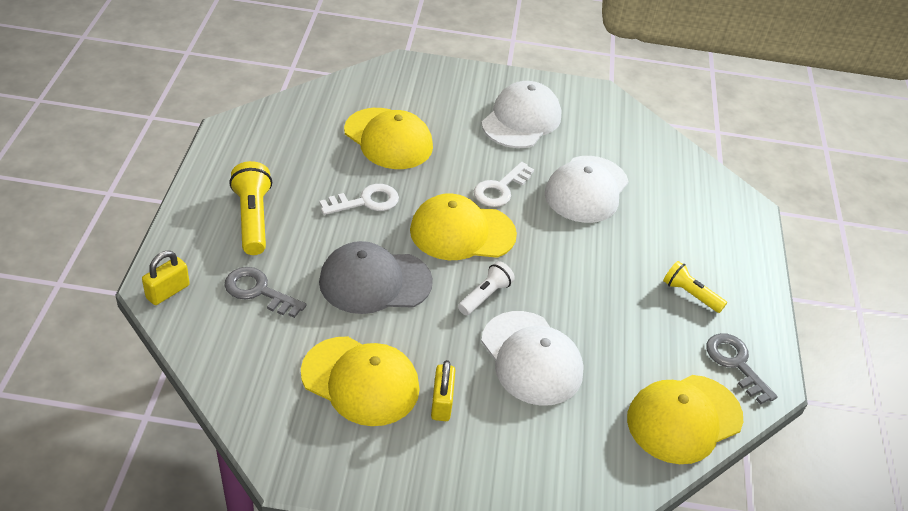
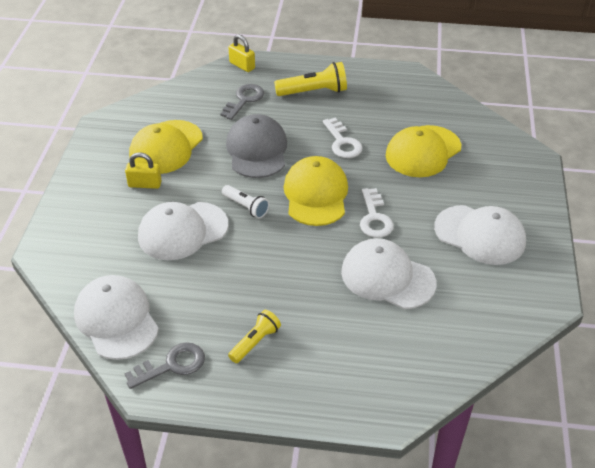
camera: 95 degrees right, 0 degrees up
(500, 189) = (374, 218): white key -> white key turned 135 degrees counterclockwise
(684, 419) = (116, 319): yellow cap -> white cap

